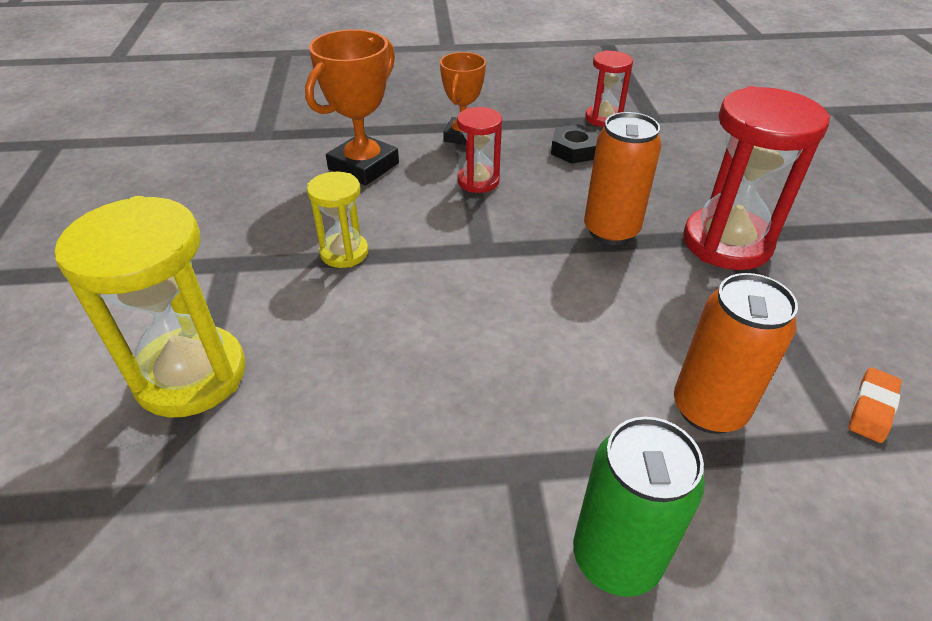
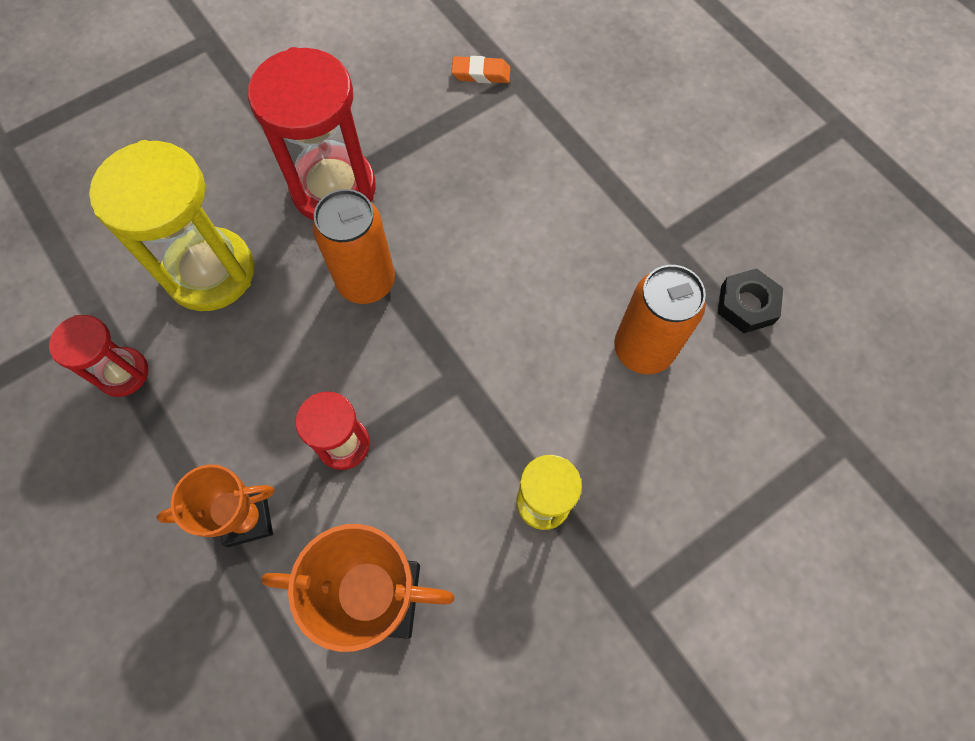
camera: 120 degrees left, 25 degrees up
(191, 375) = (760, 514): yellow hourglass -> yellow hourglass (210, 272)
(574, 150) = (222, 374): black nut -> black nut (747, 305)
(616, 558) = (686, 172): green can -> none
(708, 409) = (542, 156): orange can -> orange can (643, 349)

